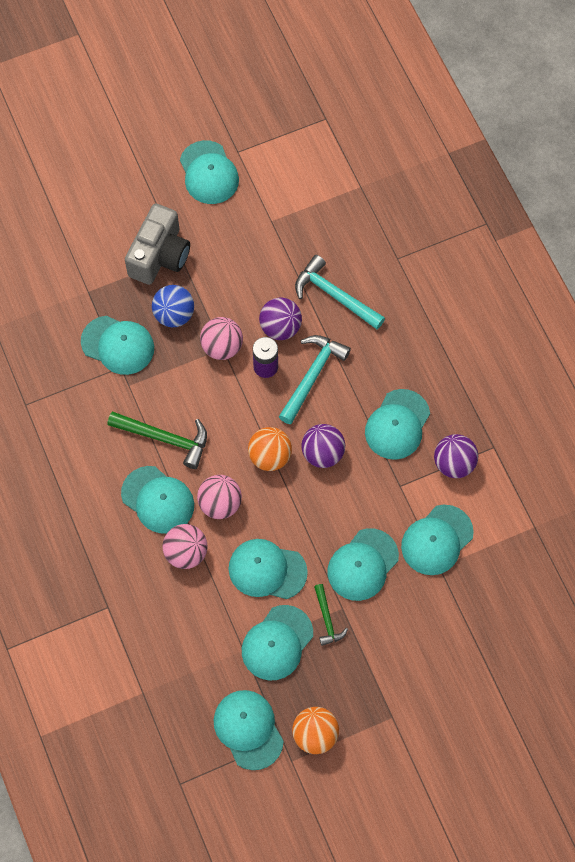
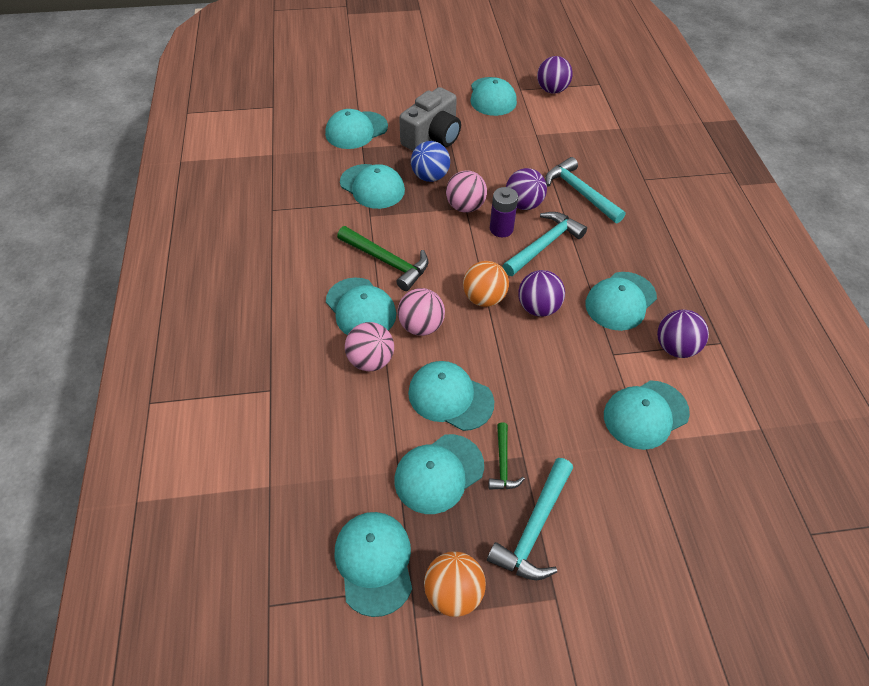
camera: 15 degrees right, 15 degrees down
(274, 144) = (552, 90): none -> purple ball
(362, 565) = (556, 418): turquoise cap -> turquoise cap (356, 130)
(364, 667) = (534, 527): none -> turquoise hammer

